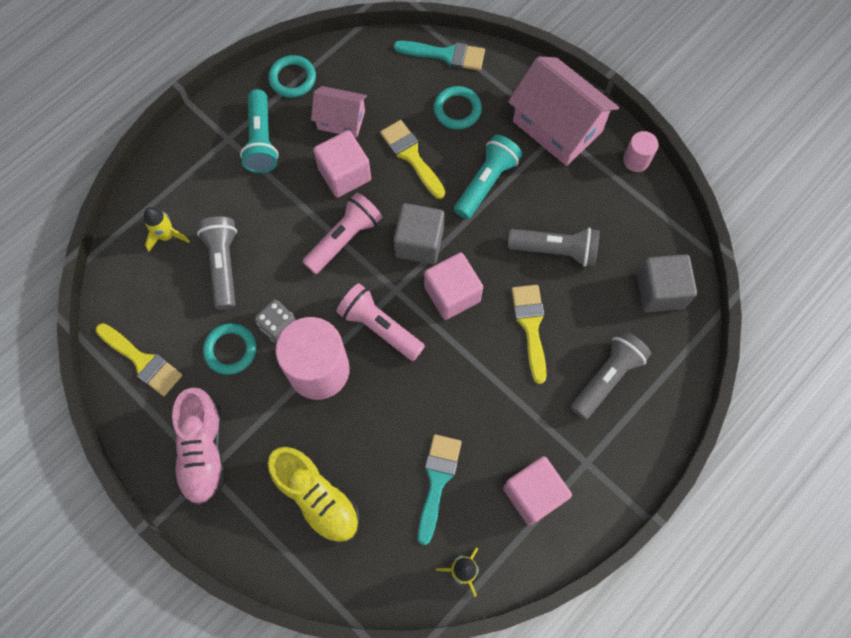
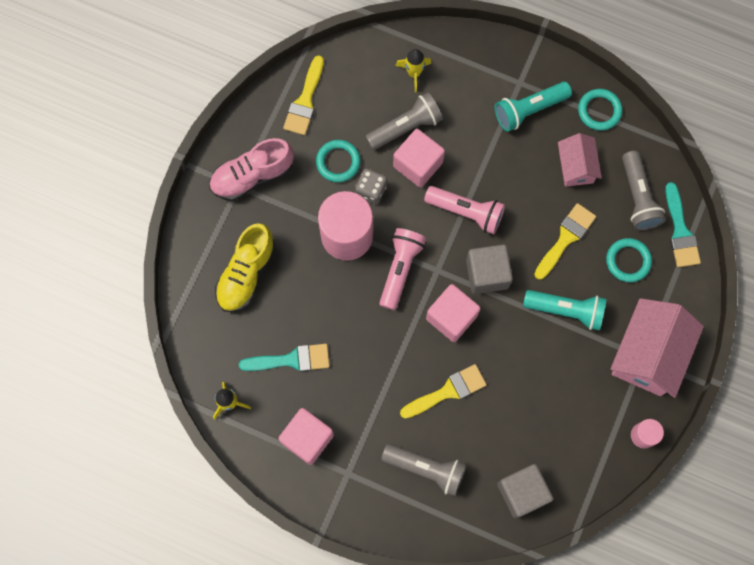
camera: 70 degrees right, 5 degrees up
(344, 174) = (525, 189): pink cube -> pink cube (418, 164)
(556, 250) = (525, 391): grey flashlight -> grey flashlight (638, 197)

